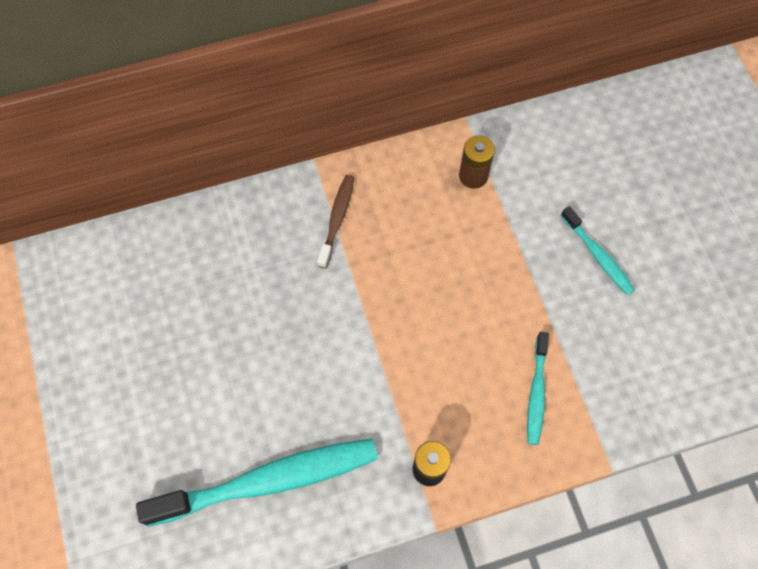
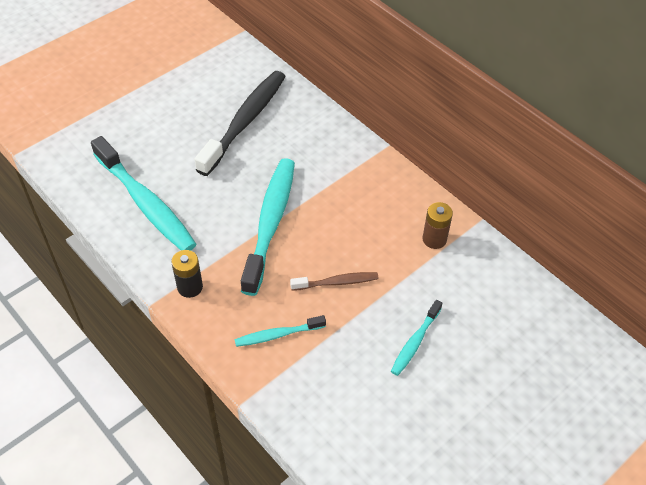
camera: 65 degrees right, 15 degrees down
(188, 305) = (245, 121): none -> black toothbrush
(337, 219) = (350, 173): brown toothbrush -> brown toothbrush (337, 282)
(371, 338) = (270, 222): none -> turquoise toothbrush

